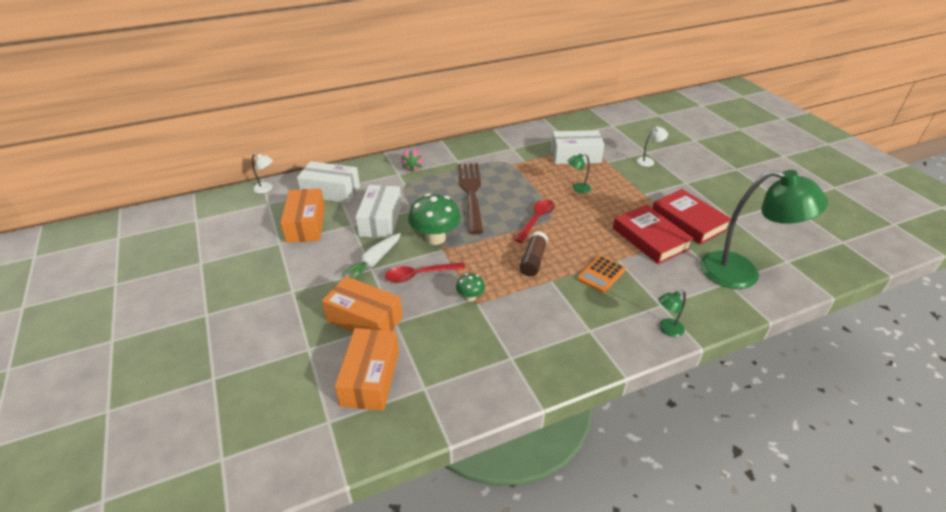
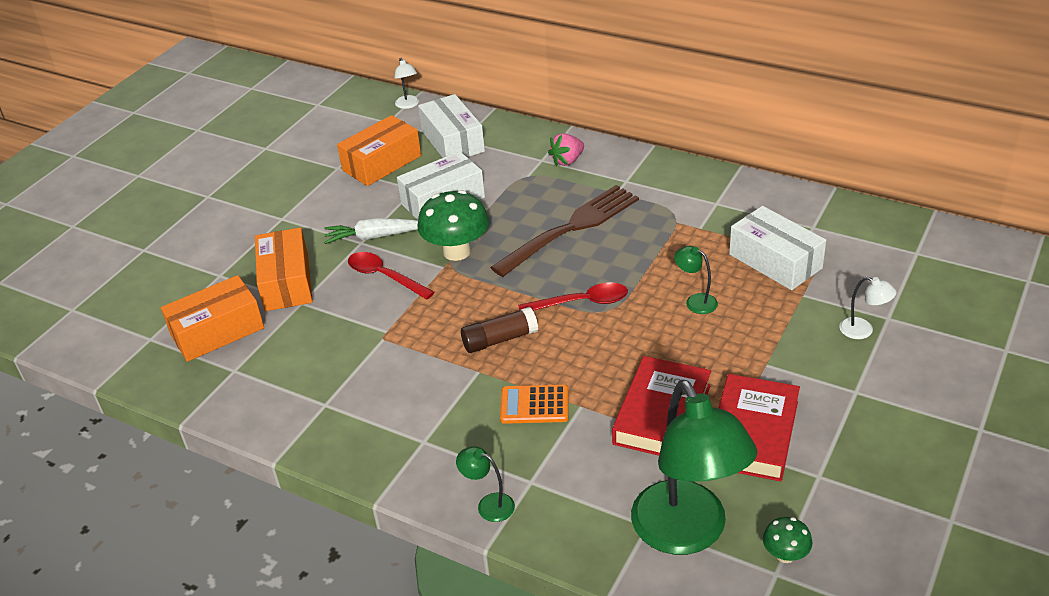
camera: 55 degrees right, 0 degrees up
(470, 297) = (387, 328): green mushroom -> green mushroom (785, 555)

